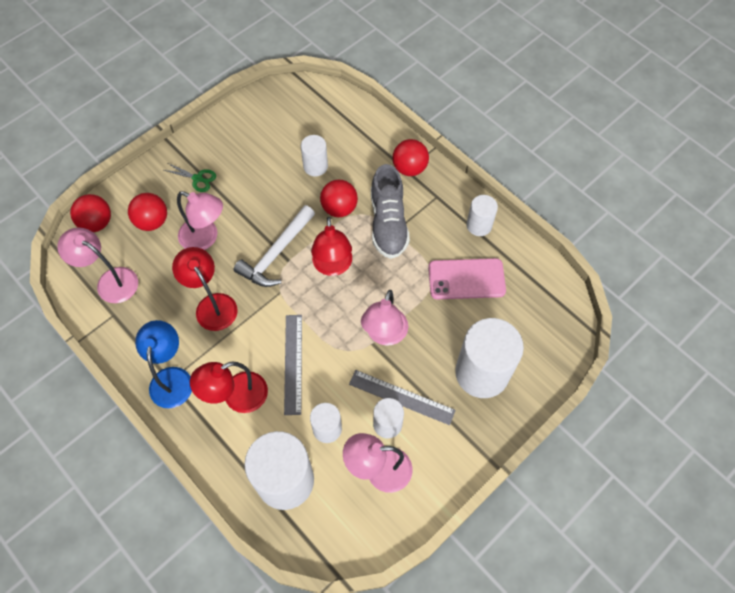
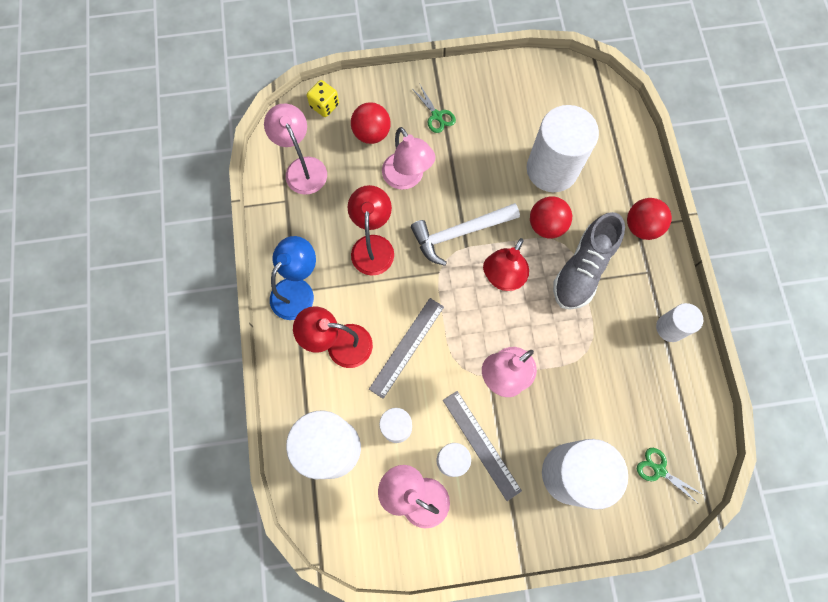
camera: 35 degrees right, 10 degrees up
(97, 223) = (324, 105): red ball -> yellow dice
(315, 166) = (552, 169): white cylinder -> white cylinder, size x1.91
(466, 279) = (620, 373): pink phone -> none
(541, 328) = (659, 470): none -> green scissors

